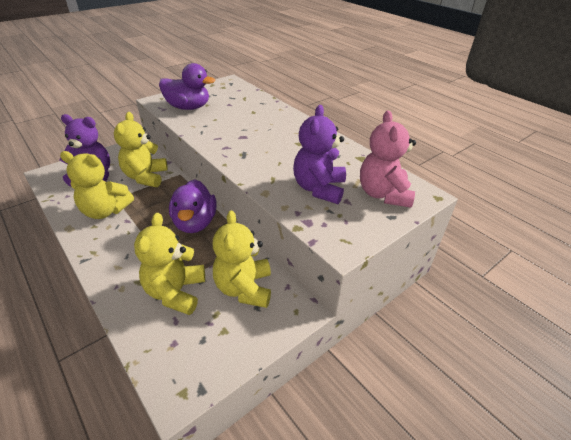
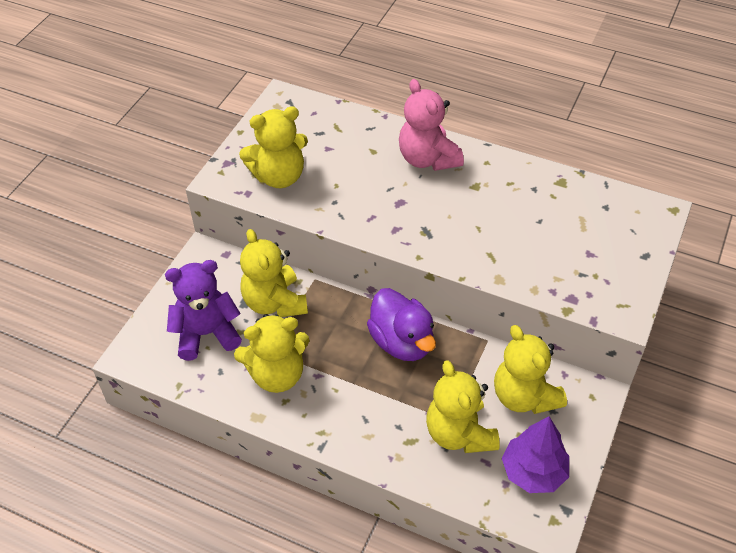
camera: 25 degrees left, 10 degrees up
(188, 107) = (279, 176): purple duck -> yellow teddy bear
(202, 345) = (533, 472): none -> purple tree
(319, 188) = (550, 249): purple teddy bear -> none
(383, 194) = (619, 228): pink teddy bear -> pink teddy bear (428, 159)

